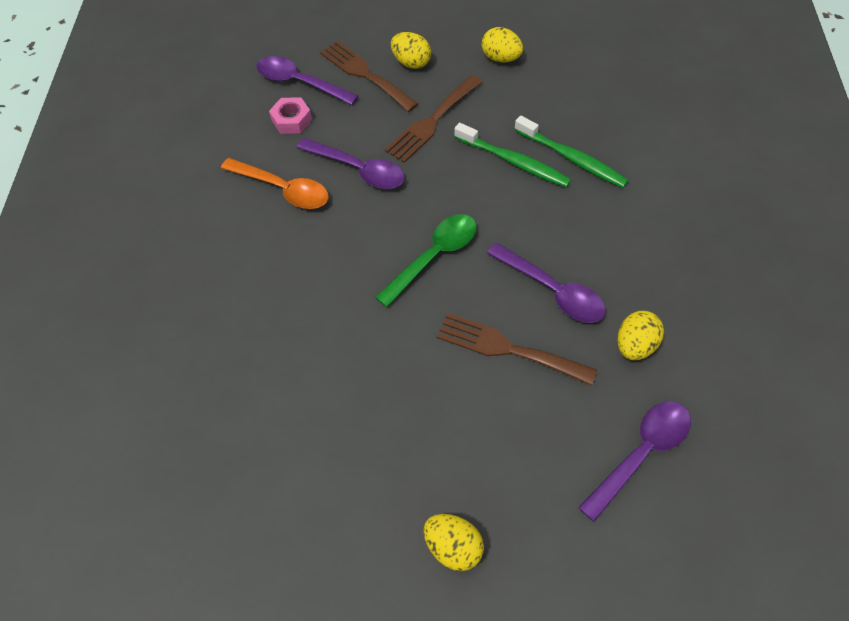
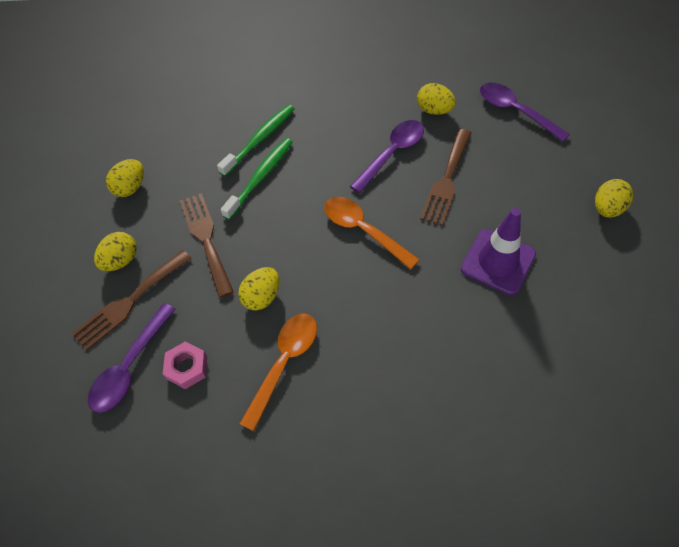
camera: 90 degrees left, 0 degrees up
(358, 169) = (262, 297): purple spoon -> yellow egg
(378, 392) = (498, 262): none -> purple traffic cone
(432, 121) = (206, 239): brown fork -> brown fork turned 150 degrees counterclockwise
(433, 257) = (364, 231): green spoon -> orange spoon

